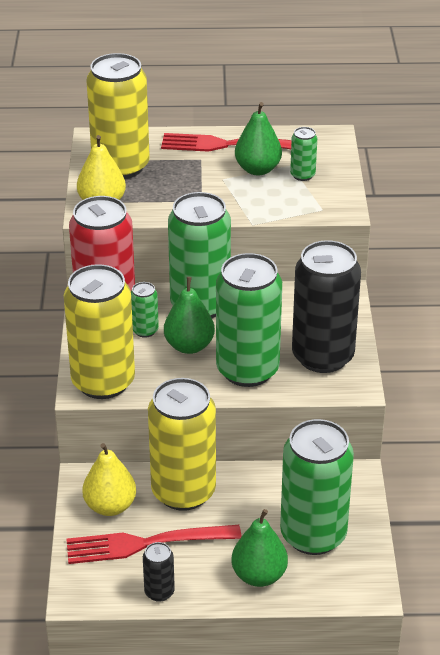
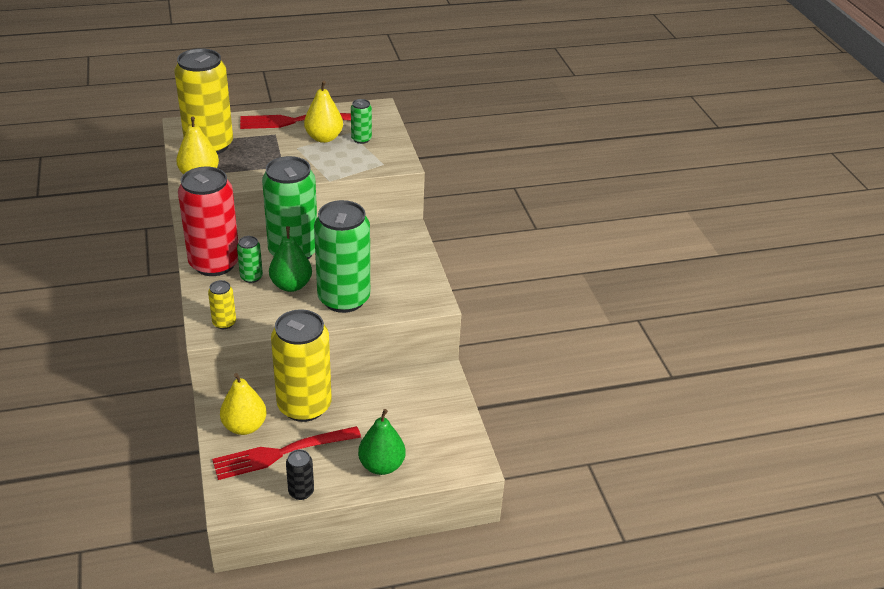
camera: 15 degrees left, 0 degrees up
(103, 382) = (224, 323): yellow can -> yellow can, size x0.44
(257, 169) = (324, 138): green pear -> yellow pear
(313, 535) = (418, 426): green can -> none
(322, 356) = (402, 281): black can -> none

